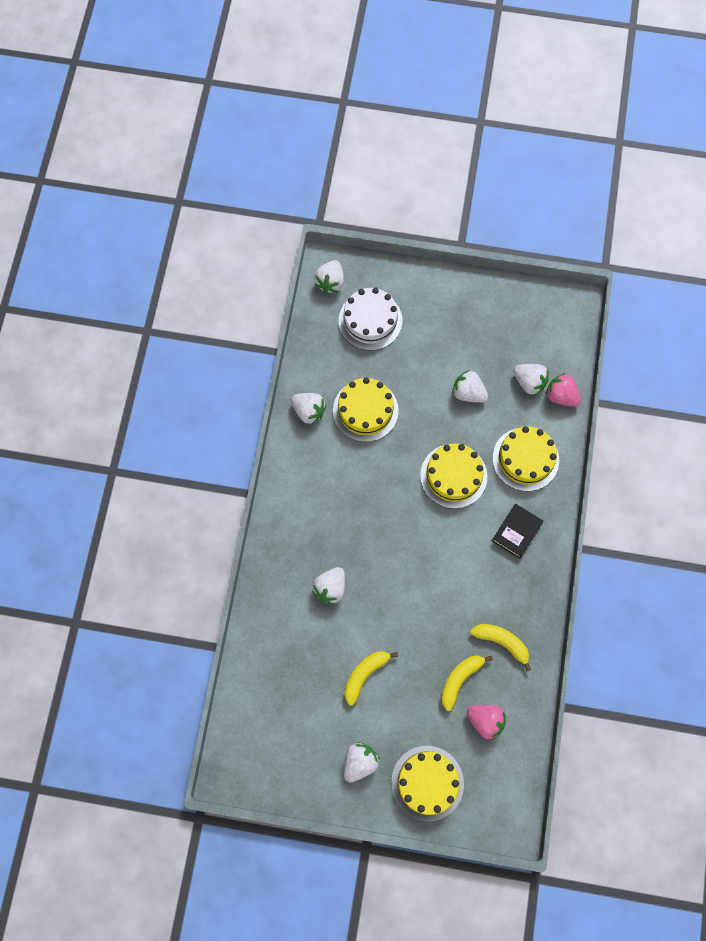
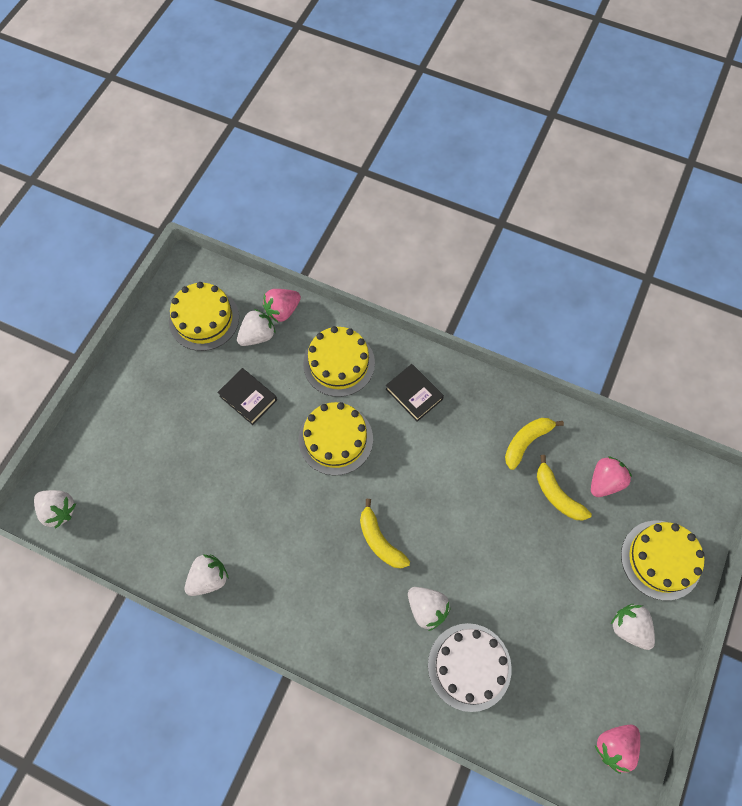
camera: 75 degrees left, 5 degrees down
(262, 763) = (614, 746): none -> pink strawberry
(365, 410) = (230, 512): yellow cake -> yellow cake (204, 319)
(365, 675) = (533, 596): yellow banana -> yellow banana (380, 540)
(370, 320) = (125, 478): white cake -> white cake (469, 666)
(468, 393) = (248, 398): white strawberry -> black book

